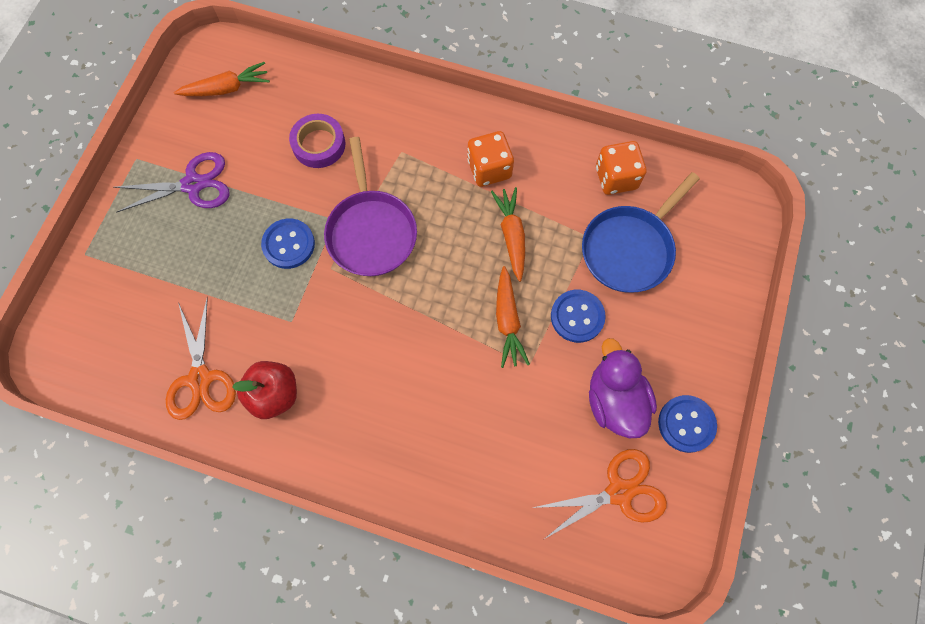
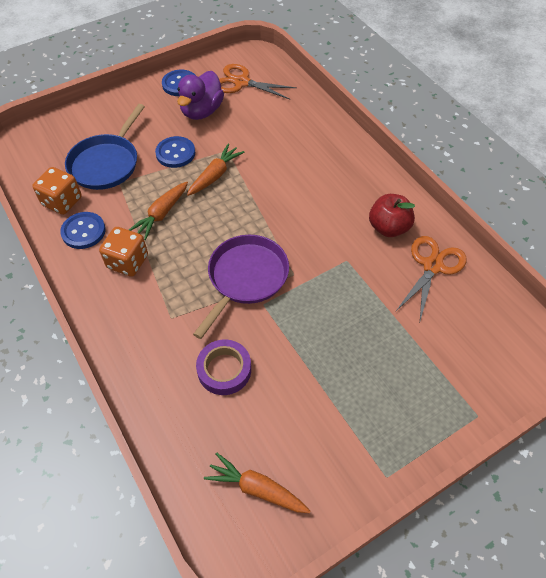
camera: 140 degrees left, 15 degrees down
(193, 185) = (350, 411): purple scissors -> none
(288, 244) = (310, 309): blue button -> blue button (83, 231)
(630, 249) = (106, 163): blue pan -> blue pan turned 120 degrees clockwise

